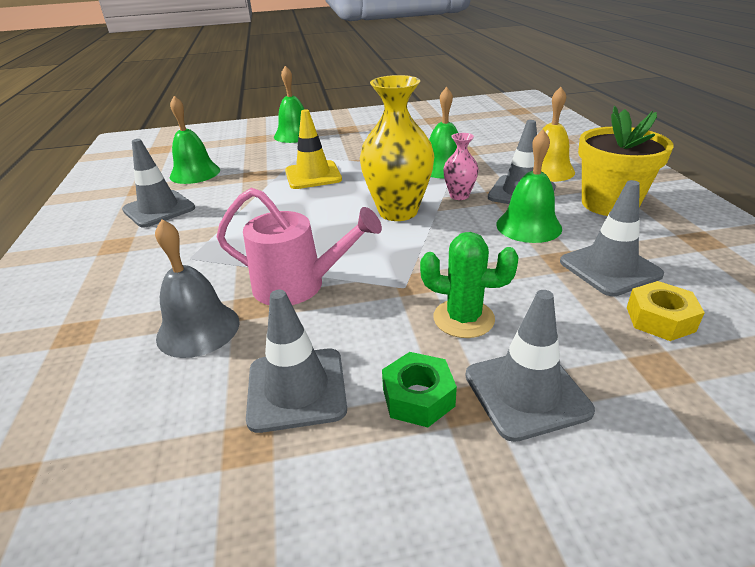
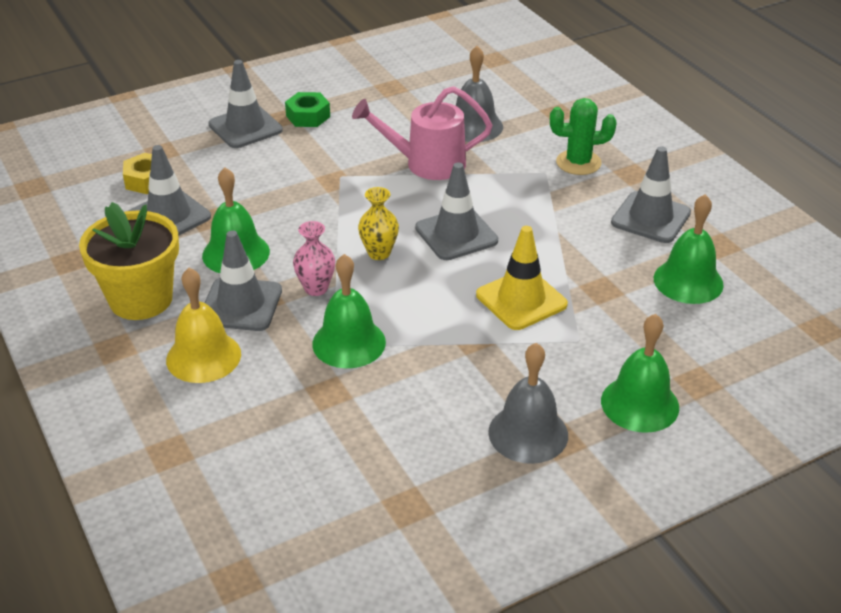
camera: 160 degrees right, 5 degrees up
(296, 389) = (381, 109): grey traffic cone -> grey traffic cone (456, 234)
(361, 131) = (528, 433): none -> grey bell
(398, 212) = (379, 253): yellow vase -> yellow vase, size x0.51
(463, 318) = (288, 160): green cactus -> green cactus (578, 163)

